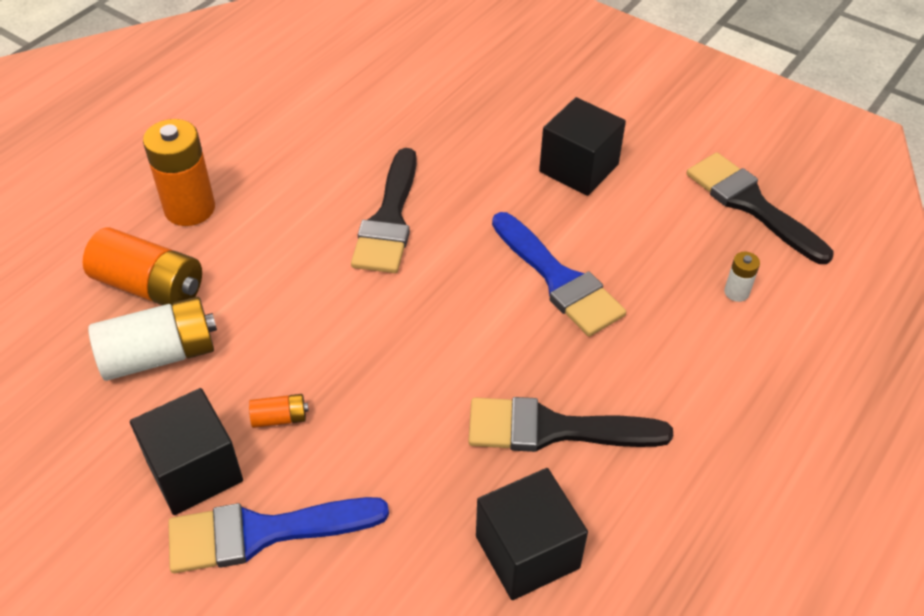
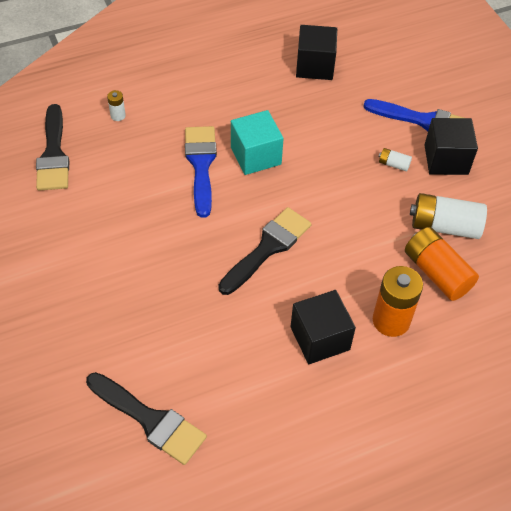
camera: 150 degrees left, 5 degrees up
(280, 418) = (393, 164): orange battery -> white battery
(496, 329) = (255, 156): none -> turquoise cube
(553, 429) = (266, 101): black brush -> black brush (150, 420)
(578, 168) = (124, 226): black cube -> black cube (320, 338)

